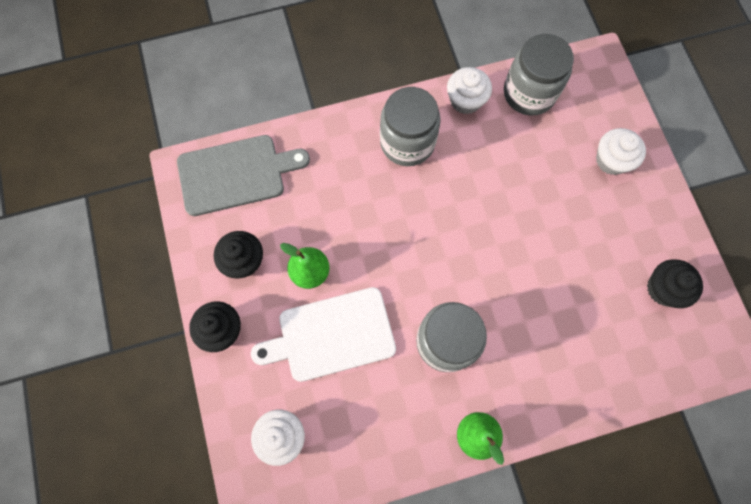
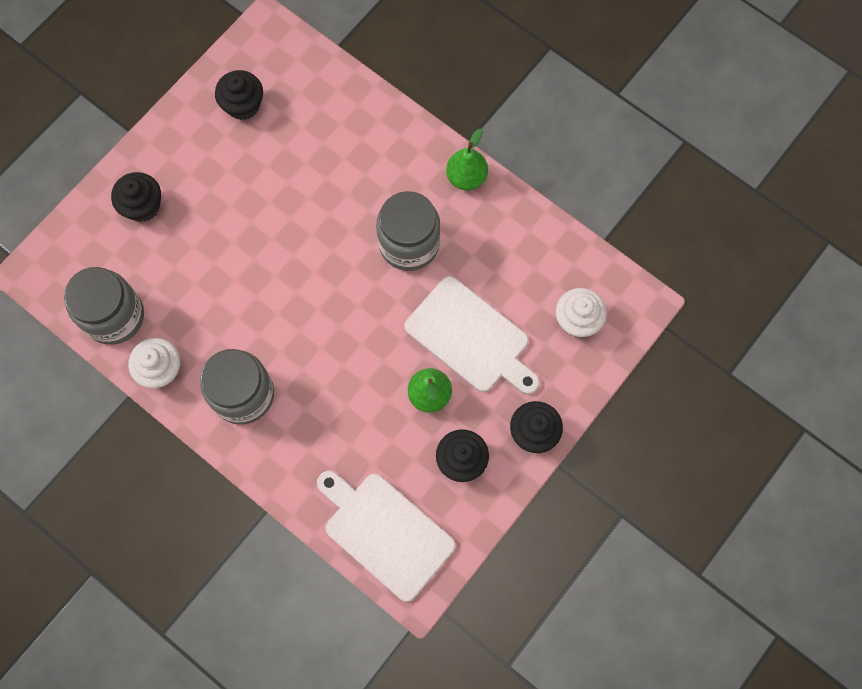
camera: 125 degrees left, 0 degrees up
(236, 174) = (385, 532): grey cutting board -> white cutting board
(611, 160) = (143, 206): white cupcake -> black cupcake

